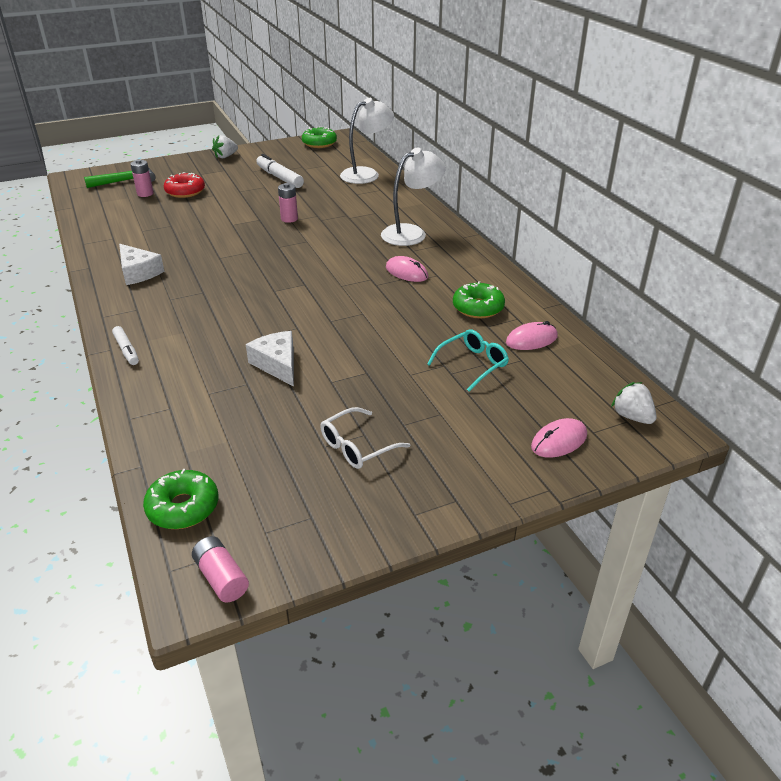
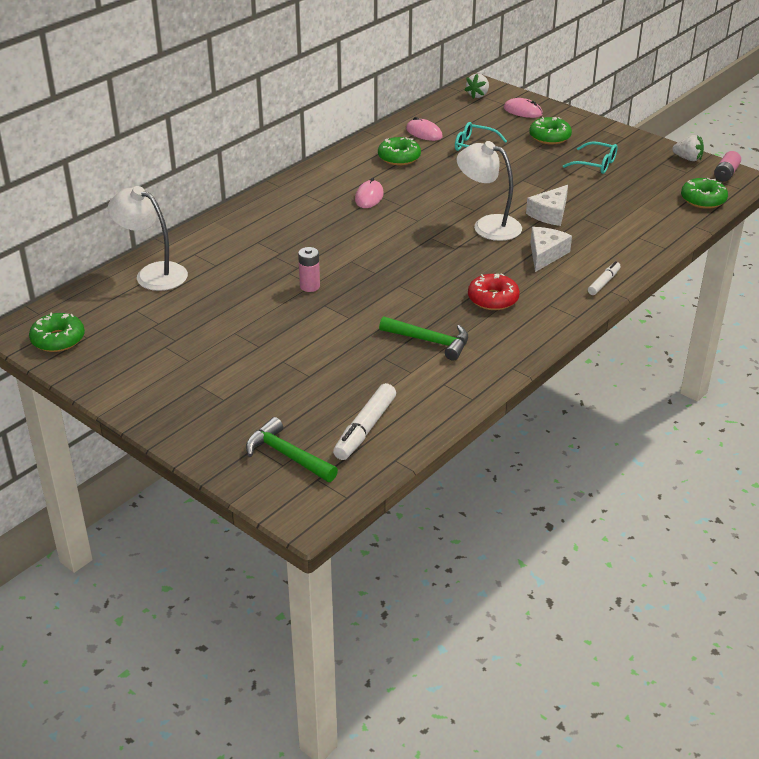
camera: 115 degrees left, 0 degrees up
(138, 272) = (493, 332): white cheese -> white cheese (545, 254)
(145, 194) = (316, 417): pink battery -> none
(163, 245) = (430, 341): none -> green hammer
(185, 192) = (288, 387): red donut -> red donut (493, 299)
(225, 156) = (149, 403): white strawberry -> white strawberry (688, 159)
(279, 178) = (200, 331): white marker -> white marker (365, 428)
(357, 447) = (596, 164): white glasses -> turquoise glasses
(411, 233) = (290, 211): white lamp -> white lamp (488, 225)
(461, 435) = (549, 137): none -> green donut

